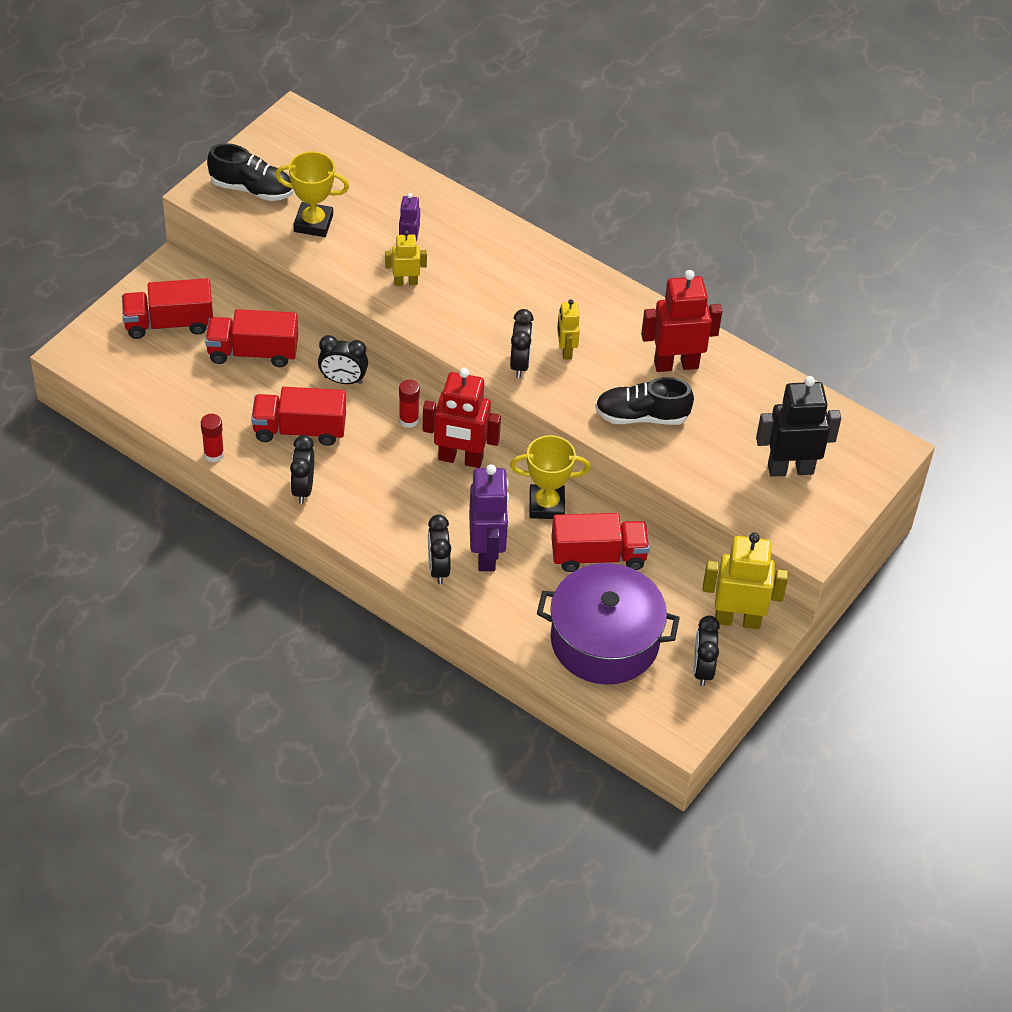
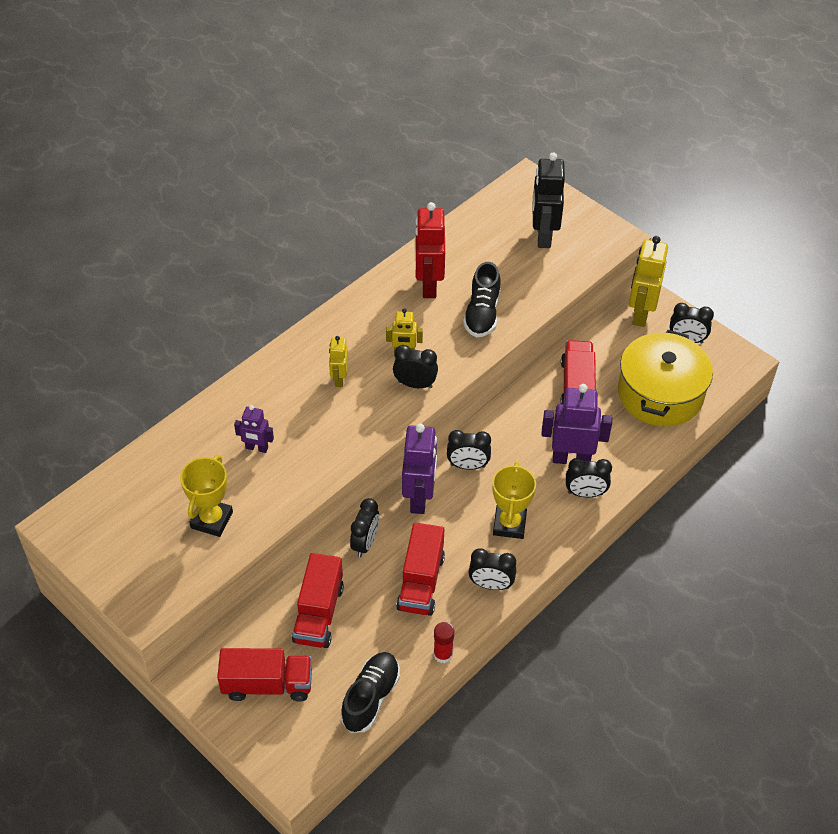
camera: 80 degrees left, 0 degrees up
(169, 323) = (267, 684): red truck -> red truck turned 90 degrees counterclockwise
(252, 189) = (151, 568): black shoe -> black shoe (370, 698)
(405, 282) = (303, 455): yellow robot -> yellow robot (339, 379)
(408, 420) = (419, 498): red glue stick -> purple robot
(460, 459) = (467, 466): red robot -> black clock
(546, 505) = (523, 413): yellow trophy -> yellow trophy (509, 524)
(604, 641) = (660, 394): purple pot -> yellow pot

